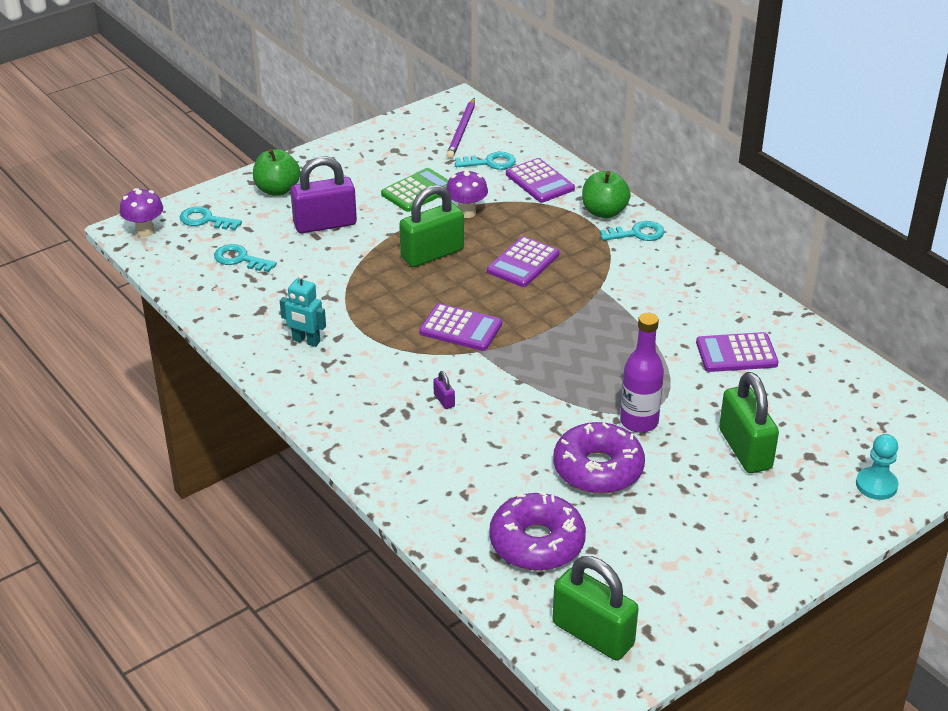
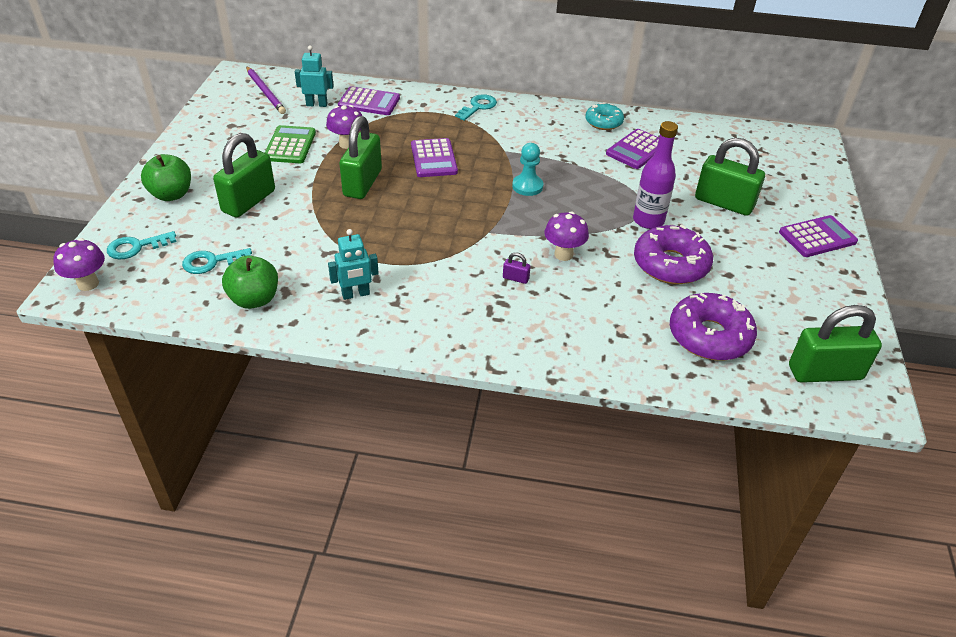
camera: 45 degrees left, 5 degrees up
(325, 224) = (248, 201): purple padlock -> green padlock
(461, 328) = (455, 223): purple calculator -> purple calculator (817, 237)
(490, 163) = (317, 104): turquoise key -> turquoise robot
(514, 405) = (563, 254): none -> purple mushroom
(604, 212) = (438, 103): green apple -> green apple (254, 299)
(745, 310) = (603, 122): none -> turquoise donut
(876, 485) = (809, 184): turquoise pawn -> turquoise pawn (527, 186)

